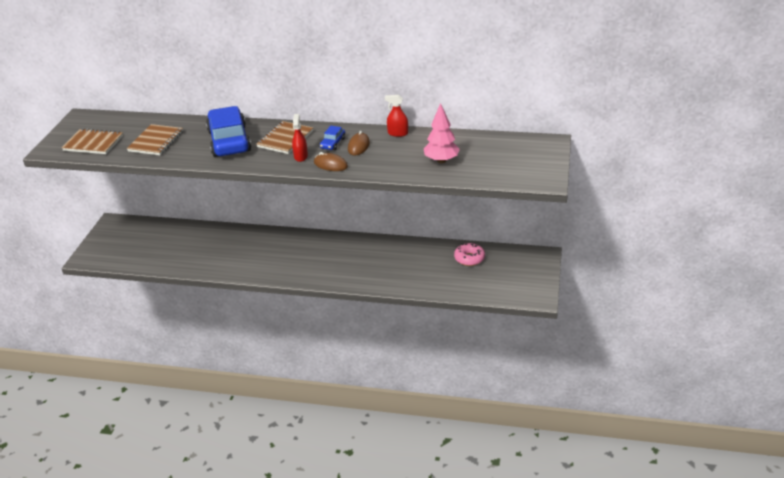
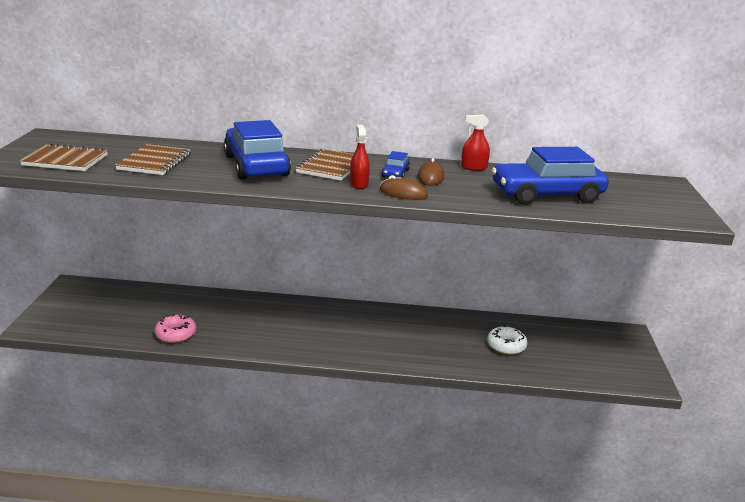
camera: 10 degrees left, 10 degrees down
(435, 268) = (506, 346): none -> white donut
(441, 161) = (546, 195): pink tree -> blue car
(469, 258) = (543, 335): pink donut -> pink donut (175, 334)

